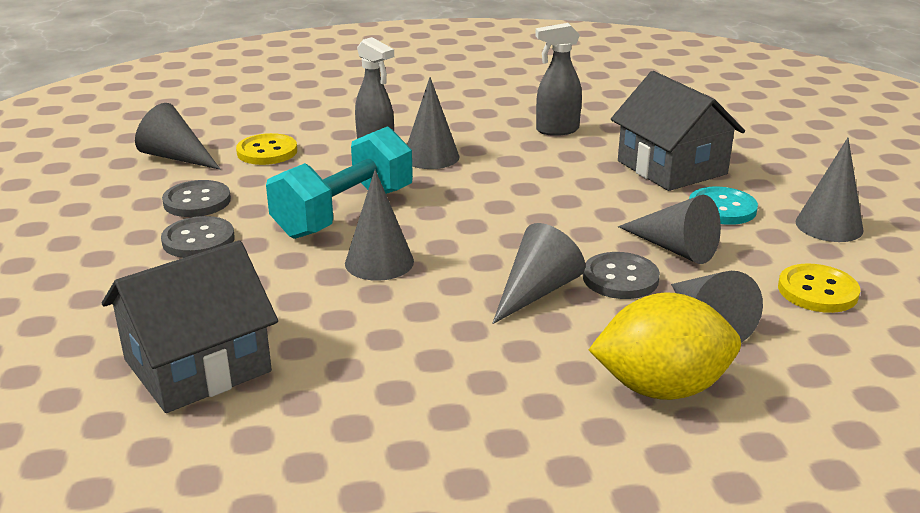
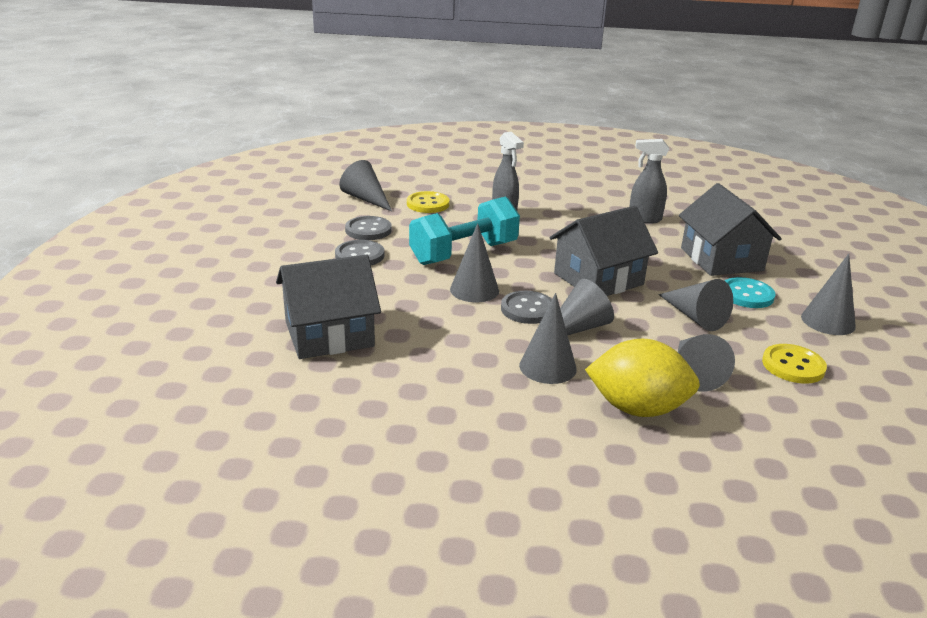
camera: 15 degrees right, 0 degrees up
(431, 157) = (541, 224): grey cone -> grey cone (547, 367)
(534, 219) = (598, 279): none -> grey house
(620, 278) = (643, 330): grey button -> grey button (528, 309)

